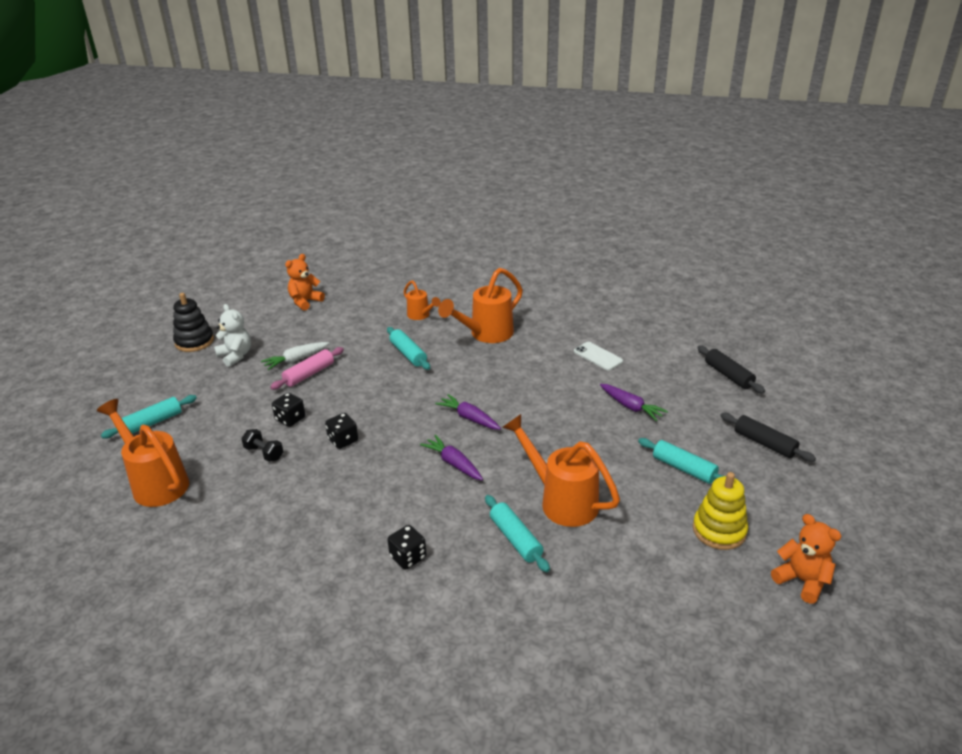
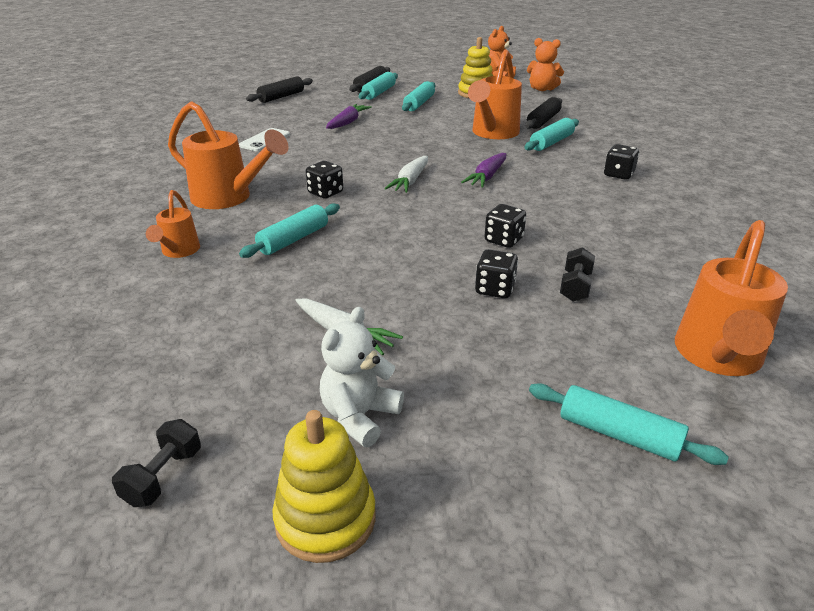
camera: 110 degrees left, 0 degrees up
(194, 342) = (325, 519): black stacking toy -> yellow stacking toy
(249, 311) = (163, 476): none -> black dumbbell
(305, 302) = (118, 395): orange teddy bear -> orange teddy bear (542, 89)
(309, 374) = (380, 307): pink rolling pin -> none
(421, 316) = (178, 252): orange watering can -> orange watering can turned 150 degrees clockwise
(469, 418) = (410, 181): purple carrot -> white carrot
(471, 374) = (325, 193): none -> black dice
(590, 559) = (543, 120): none -> black rolling pin
(734, 445) = (379, 93): none -> turquoise rolling pin

